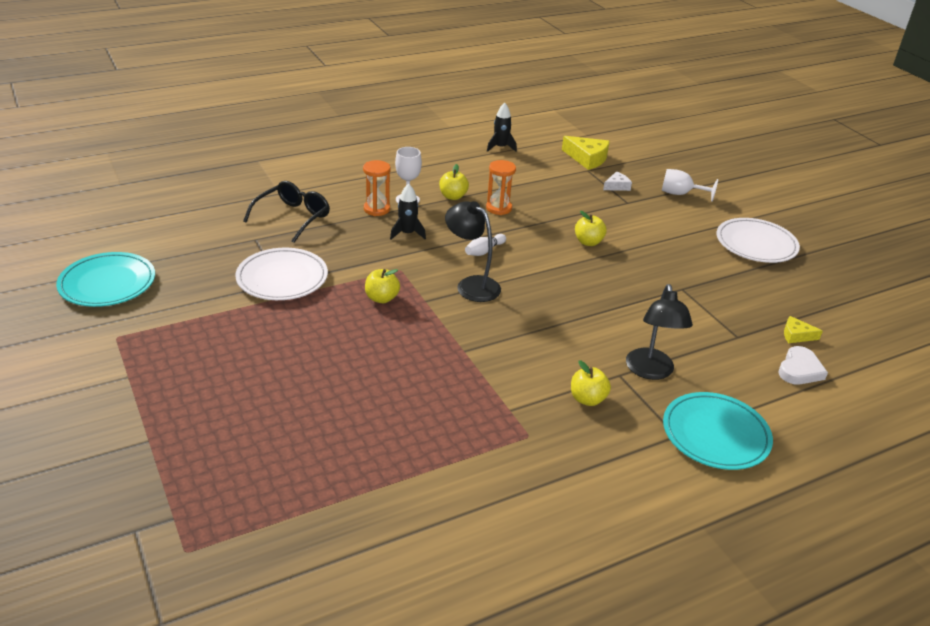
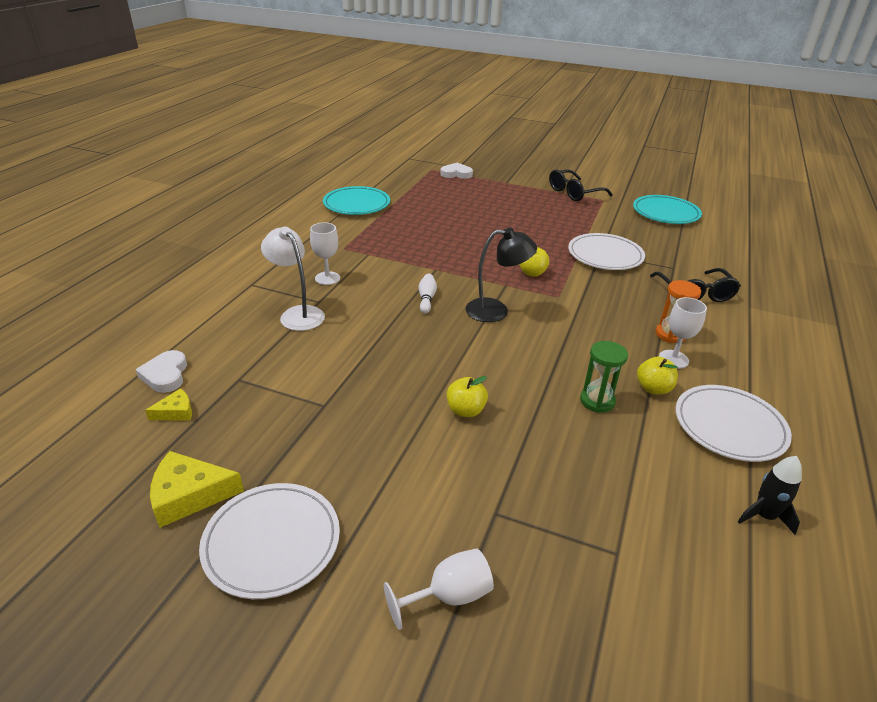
camera: 140 degrees right, 0 degrees up
(118, 367) = (574, 193): none -> black glasses
(173, 510) = (456, 174): none -> white heart
(407, 233) = (608, 326): black rocket -> none
(447, 168) = (729, 426): none -> white plate
(484, 251) = (532, 344): white bowling pin -> white bowling pin (427, 299)
(498, 208) = (597, 401): orange hourglass -> green hourglass
(587, 158) = (655, 588): yellow cheese -> yellow cheese (189, 495)
(587, 399) = (327, 278): yellow apple -> white goblet
(617, 186) = (543, 542): white cheese -> none
(651, 371) = (297, 314): black lamp -> white lamp
(715, 434) = (224, 295): turquoise plate -> turquoise plate (356, 204)

